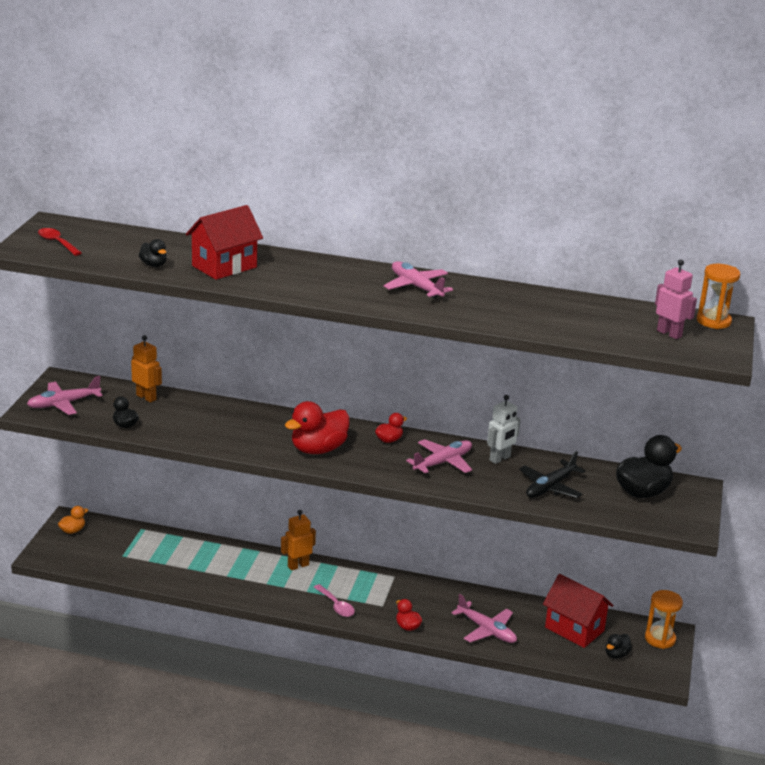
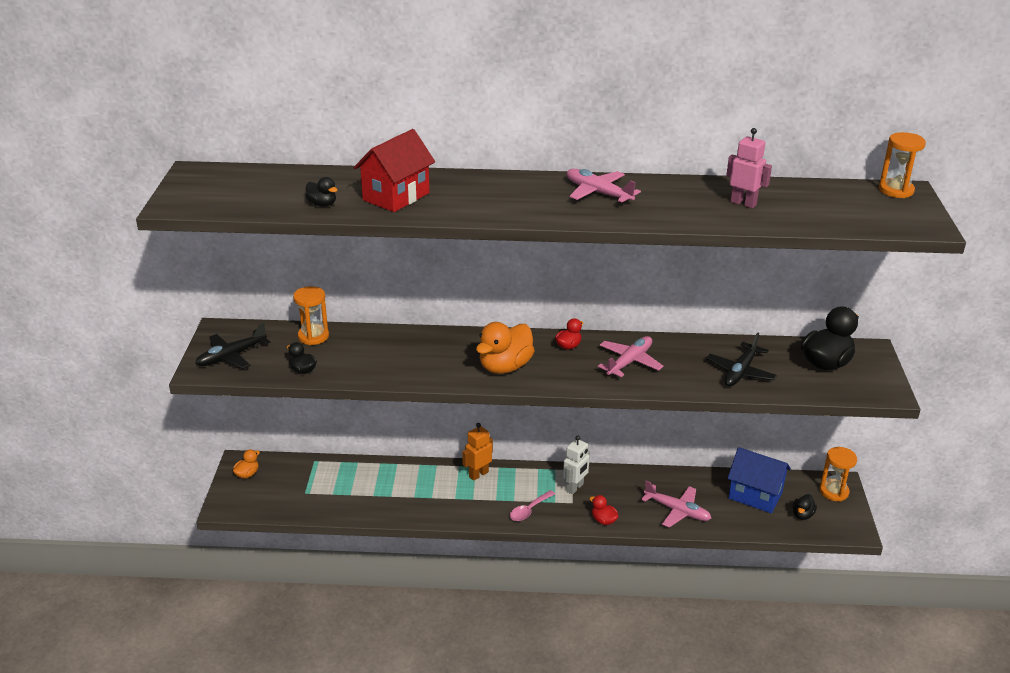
camera: 10 degrees left, 5 degrees up
(57, 243) = (209, 193): red spoon -> none
(64, 404) = (232, 356): pink plane -> black plane
(146, 397) = (313, 336): orange robot -> orange hourglass
(318, 449) = (505, 367): red duck -> orange duck
(336, 606) = (529, 510): pink spoon -> pink spoon turned 90 degrees clockwise
(500, 459) = (680, 349): white robot -> white robot (575, 488)
(574, 629) = (755, 495): red house -> blue house
(669, 333) = (864, 209): pink robot -> pink robot (743, 203)

